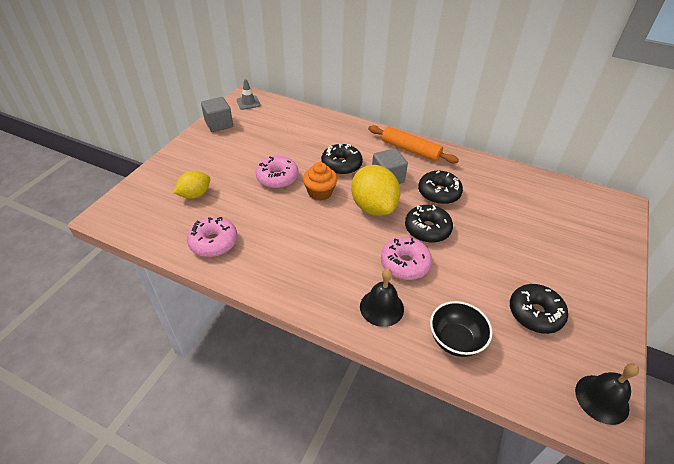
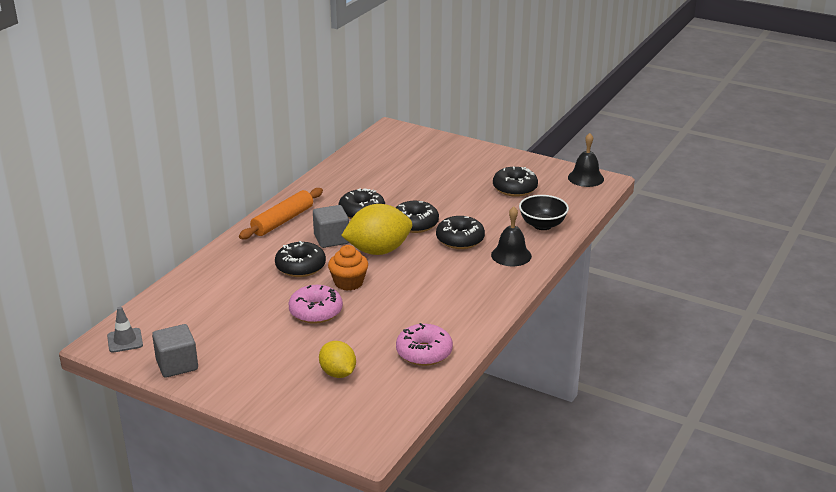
camera: 85 degrees left, 15 degrees down
(405, 264) = (460, 240): pink donut -> black donut

